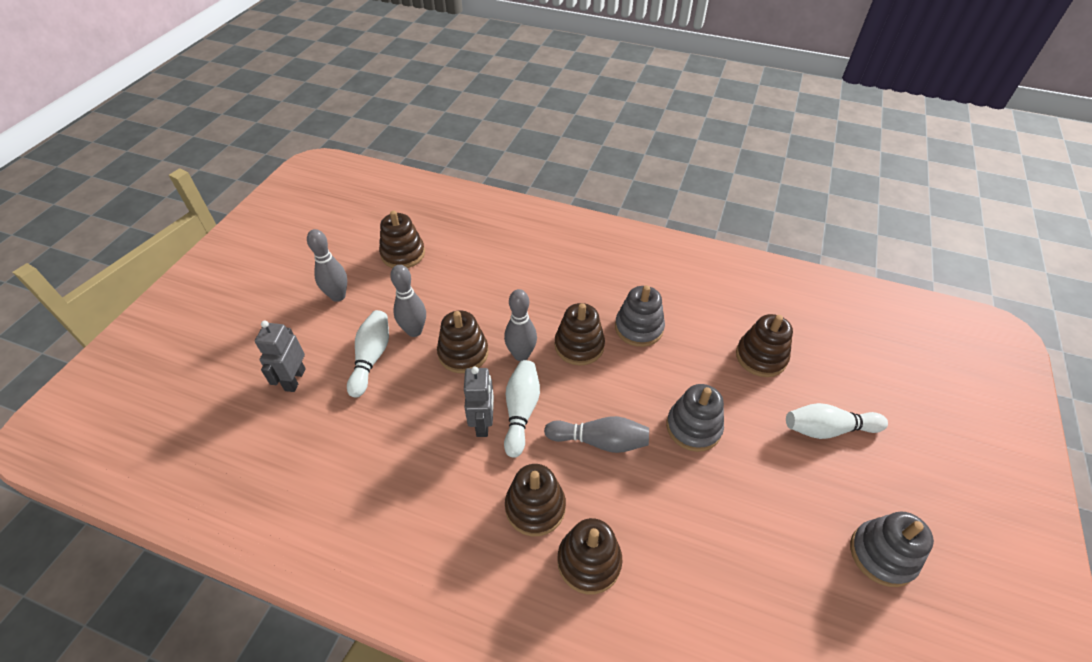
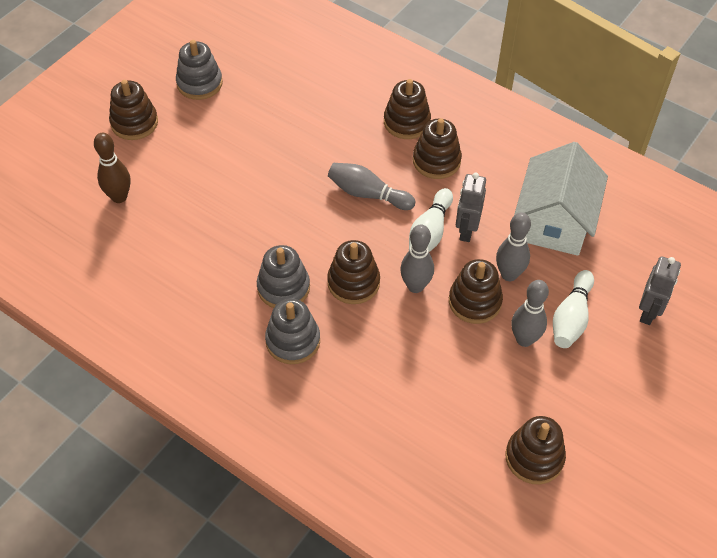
camera: 165 degrees left, 5 degrees up
(338, 296) = (614, 408): grey bowling pin -> grey bowling pin (509, 274)
(387, 456) = (554, 222): none -> white house
(693, 427) = (282, 187): grey stacking toy -> grey stacking toy (293, 341)
(761, 357) = (181, 231): brown stacking toy -> brown stacking toy (134, 123)
(827, 429) = (170, 161): white bowling pin -> none
(843, 376) = (119, 197): none -> brown bowling pin

